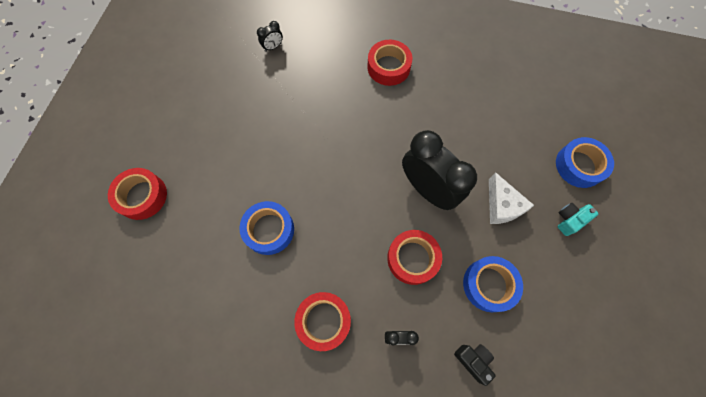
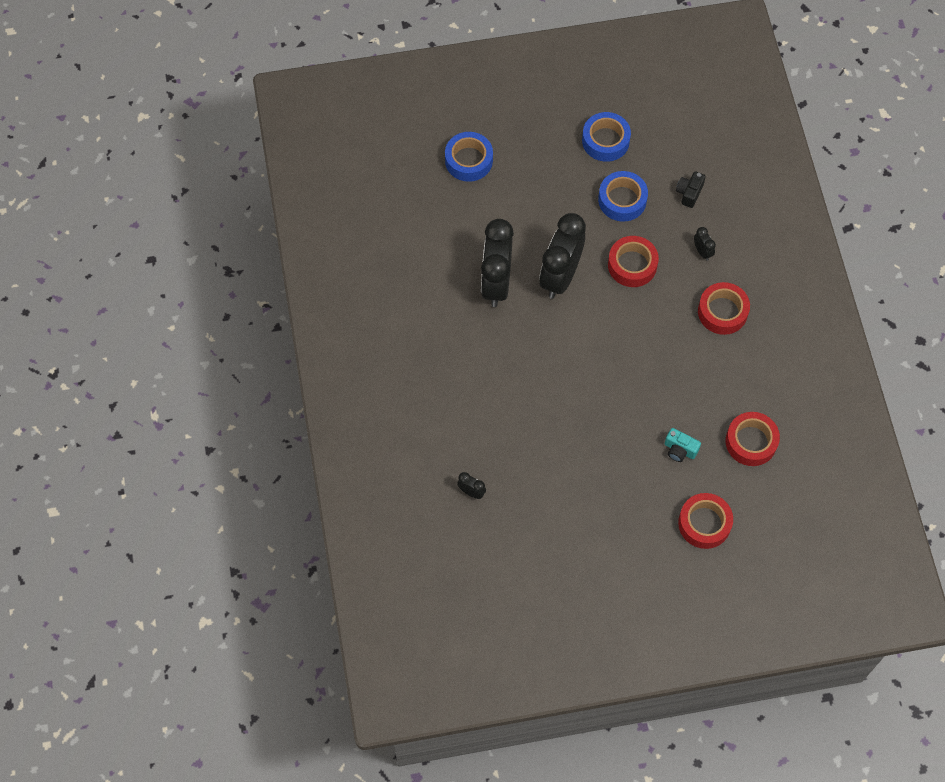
camera: 115 degrees left, 5 degrees down
(269, 230) = (672, 392): blue tape -> blue tape (605, 141)
(388, 67) = (439, 363): red tape -> red tape (751, 442)
(443, 135) = (496, 283): none -> black clock
(502, 206) = (544, 211): white cheese -> none
(569, 220) = (529, 156): turquoise camera -> turquoise camera (680, 450)

